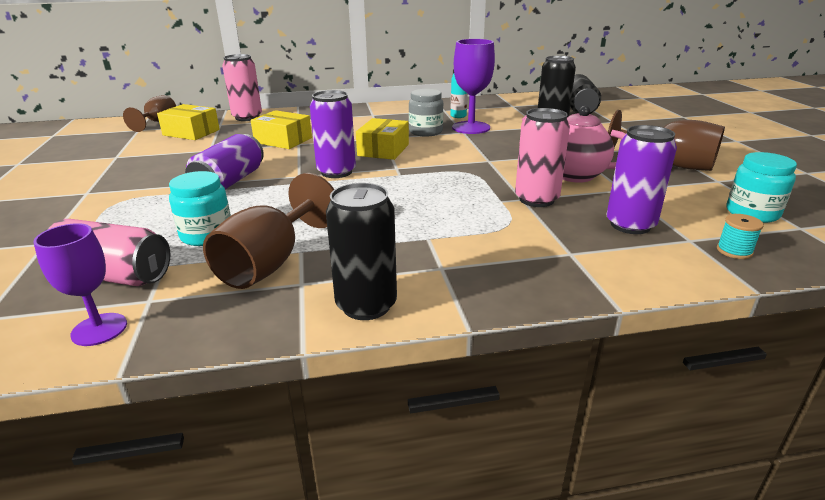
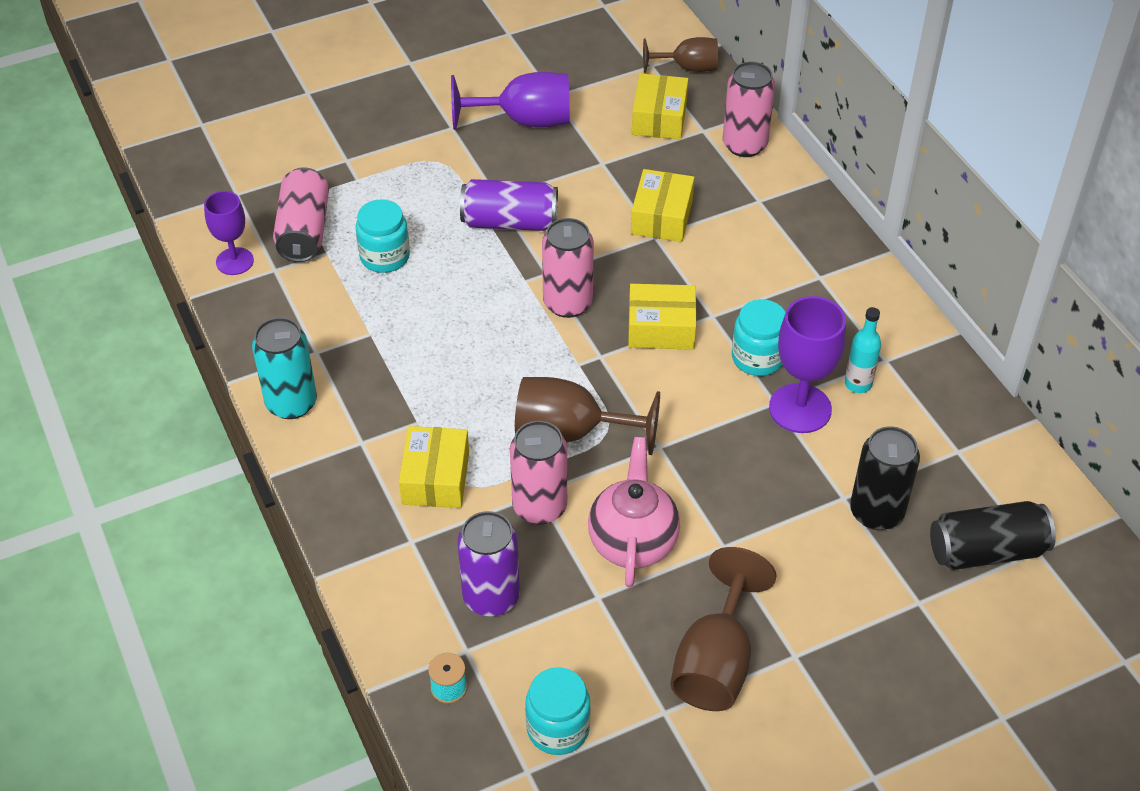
camera: 75 degrees right, 20 degrees up
(126, 167) = (524, 121): none -> purple goblet
(270, 263) = (344, 320): brown goblet -> brown goblet (571, 432)
(336, 172) = (567, 303): purple can -> pink can
(366, 305) = (291, 403): black can -> turquoise can
(426, 132) = (757, 358): grey jar -> turquoise jar
(497, 236) = (435, 478): none -> yellow box

